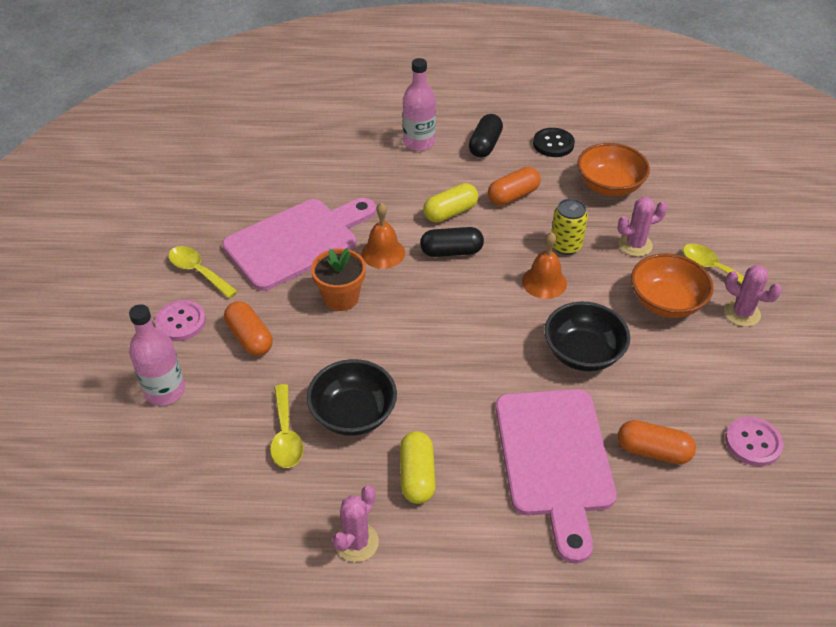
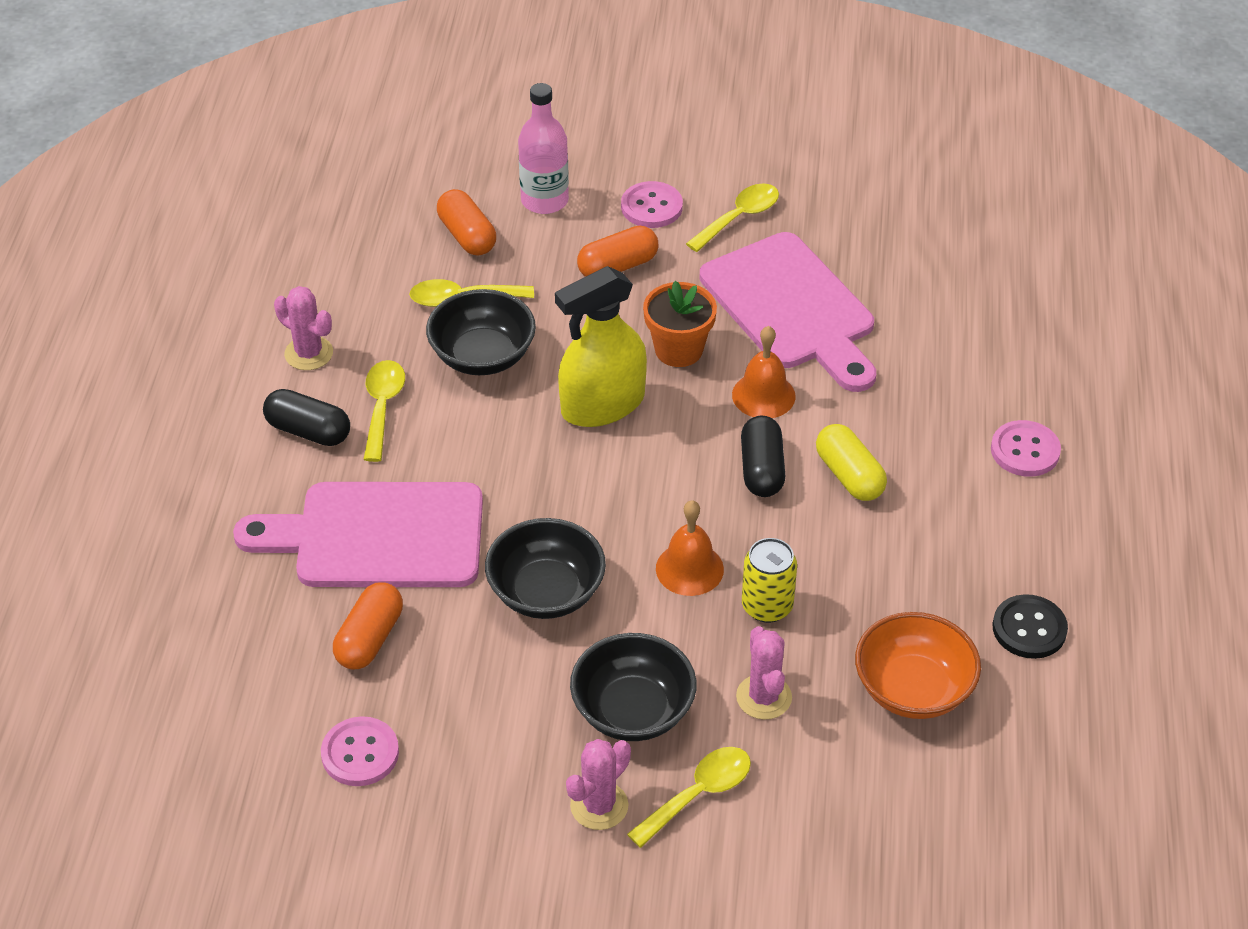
camera: 95 degrees right, 0 degrees up
(400, 336) = (603, 405): none -> yellow spray bottle
(417, 476) = (382, 407): yellow capsule -> yellow spoon
(419, 142) = (1025, 451): pink bottle -> pink button
(485, 145) = (1021, 535): black capsule -> black capsule (308, 431)
(513, 196) = (888, 556): orange capsule -> orange capsule (467, 236)
(666, 302) = (633, 711): orange bowl -> black bowl

